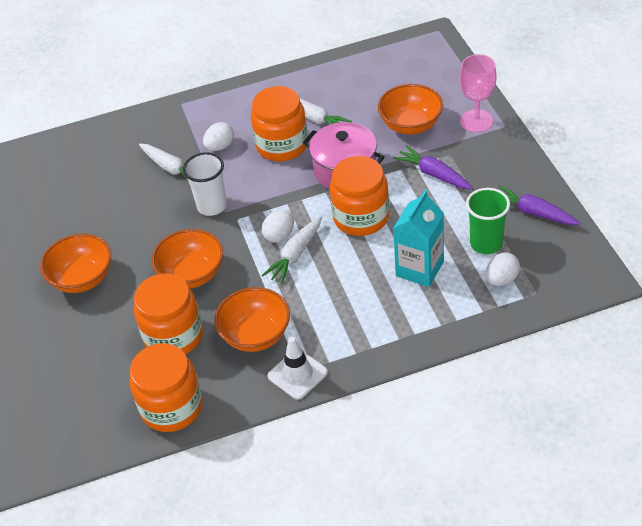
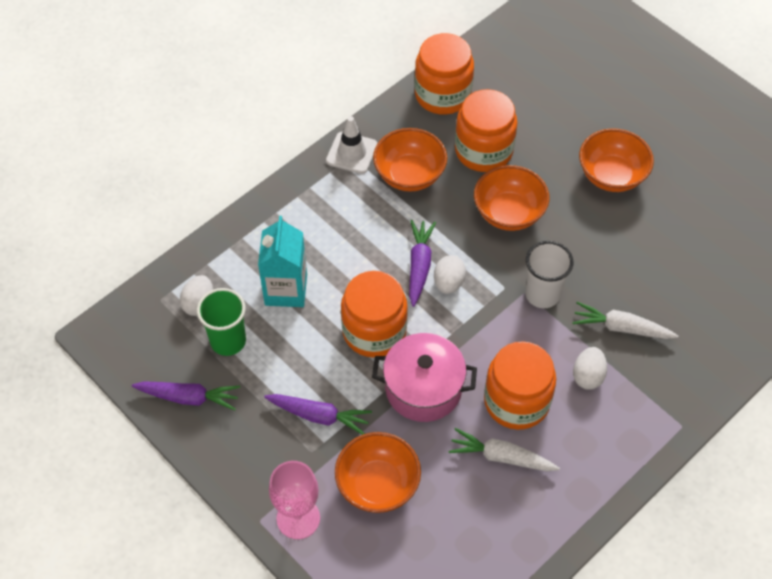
camera: 150 degrees right, 10 degrees up
(295, 255) = (419, 265): white carrot -> purple carrot

